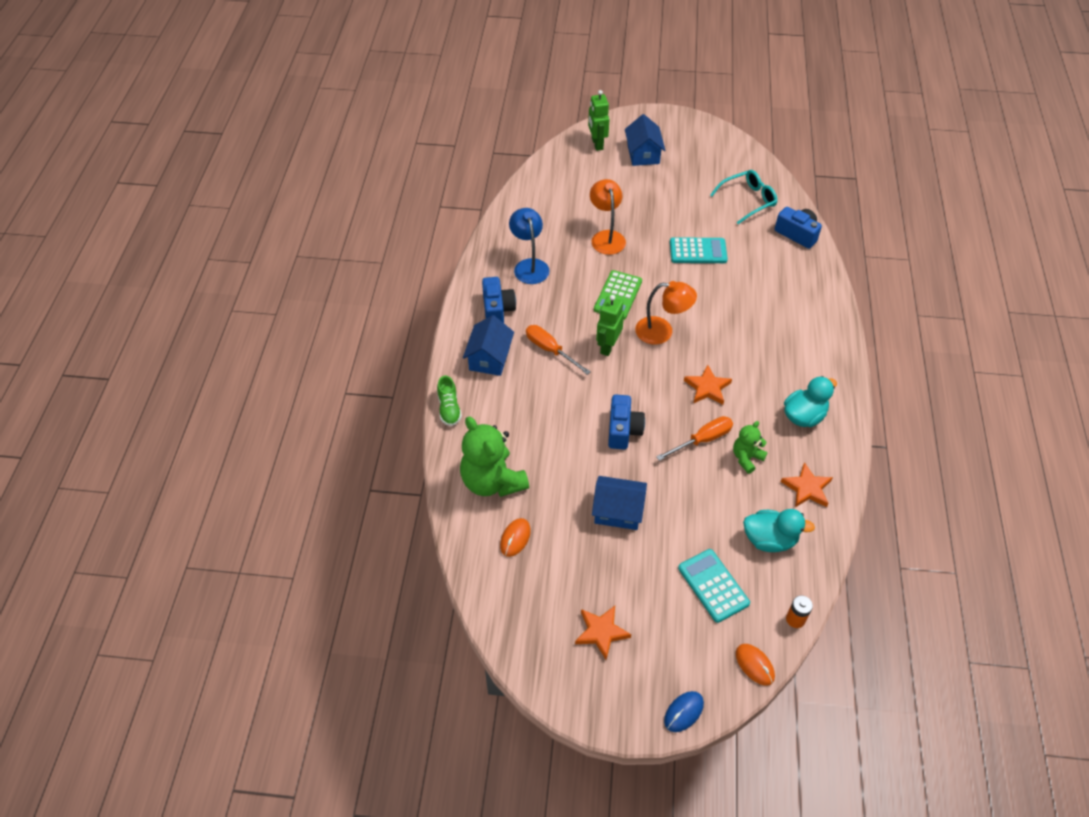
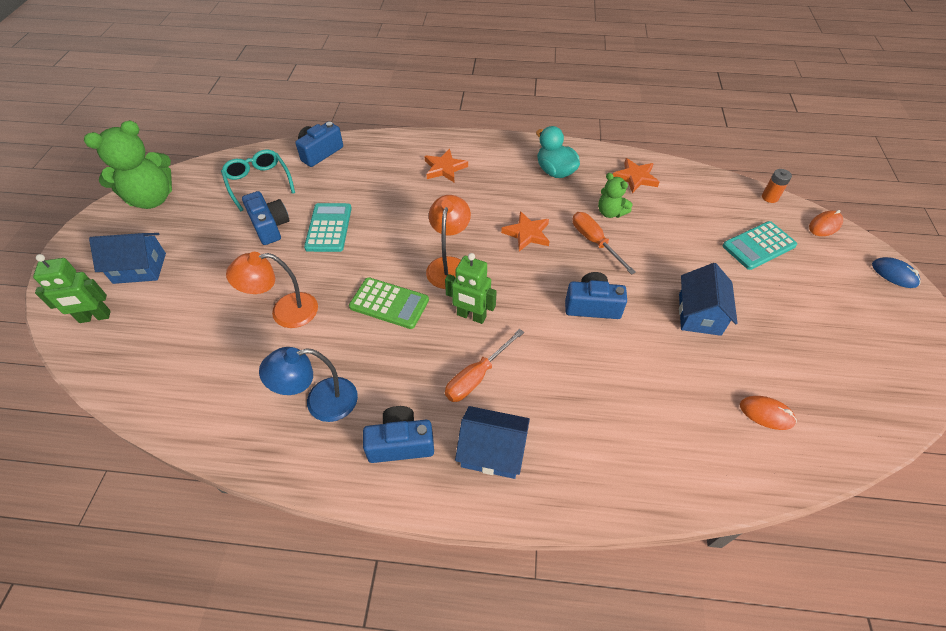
camera: 90 degrees left, 0 degrees up
(449, 409) = (586, 503): green shoe -> none
(492, 481) = (693, 441): green teddy bear -> green teddy bear (152, 199)
(601, 632) = (846, 333): orange star -> orange star (444, 168)
(695, 215) = (270, 226): none -> blue camera
(769, 540) = (696, 205): turquoise duck -> none

